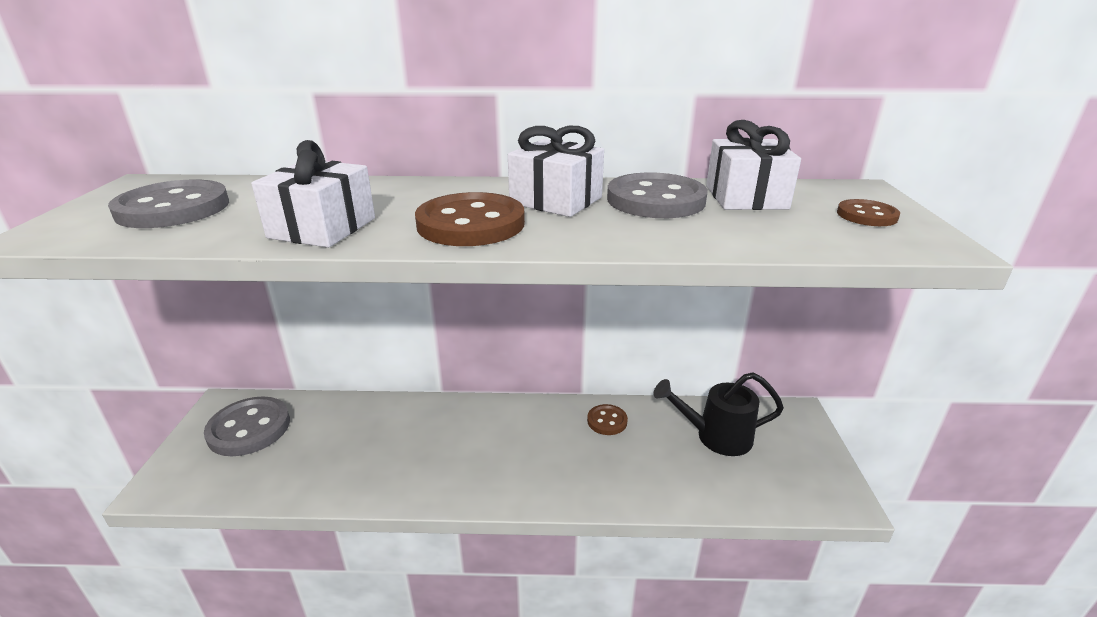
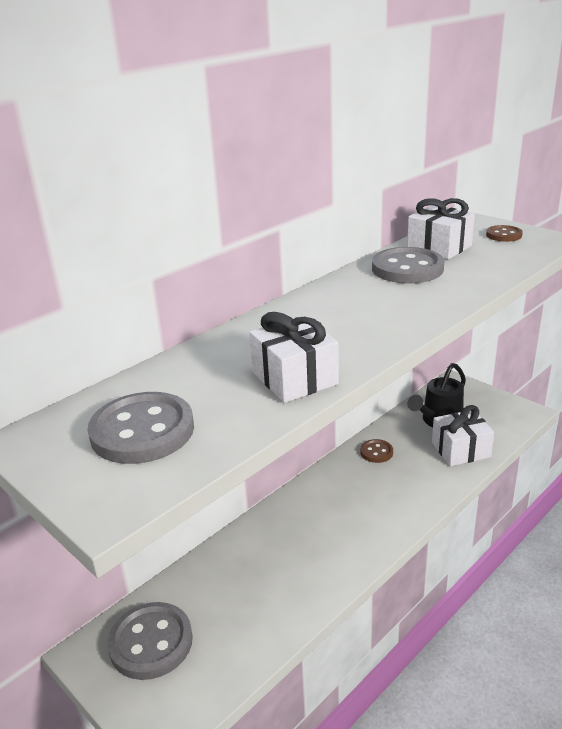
camera: 45 degrees left, 0 degrees up
(471, 224) = (364, 329): brown button -> none
(556, 200) = (363, 293): white gift -> white gift (460, 450)

